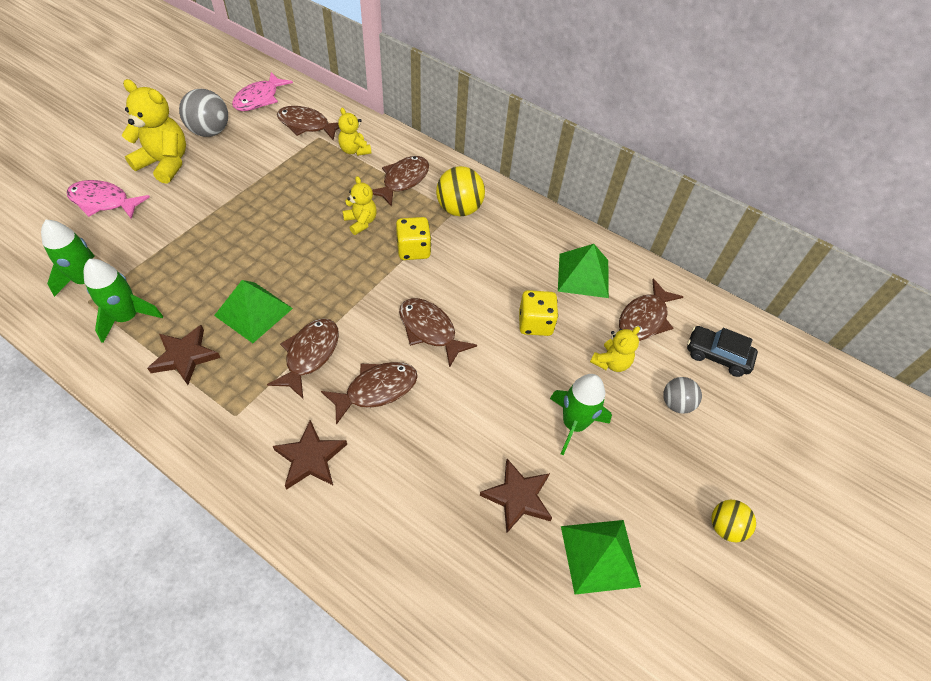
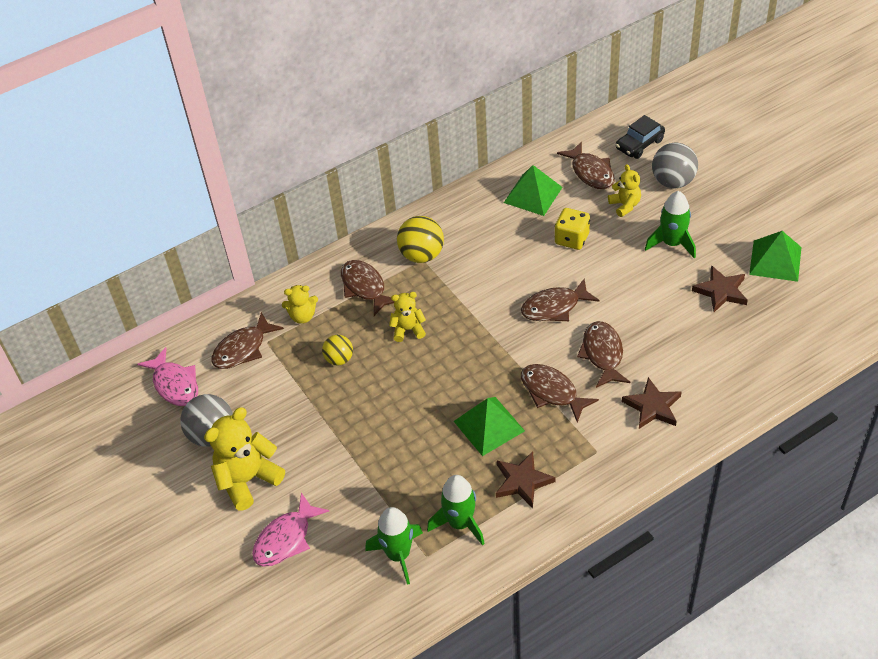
camera: 60 degrees left, 5 degrees down
(413, 250) = (459, 298): yellow dice -> none
(676, 403) = (673, 182): grey ball -> grey ball, size x1.62
(725, 527) = (772, 191): yellow ball -> yellow ball (339, 359)

